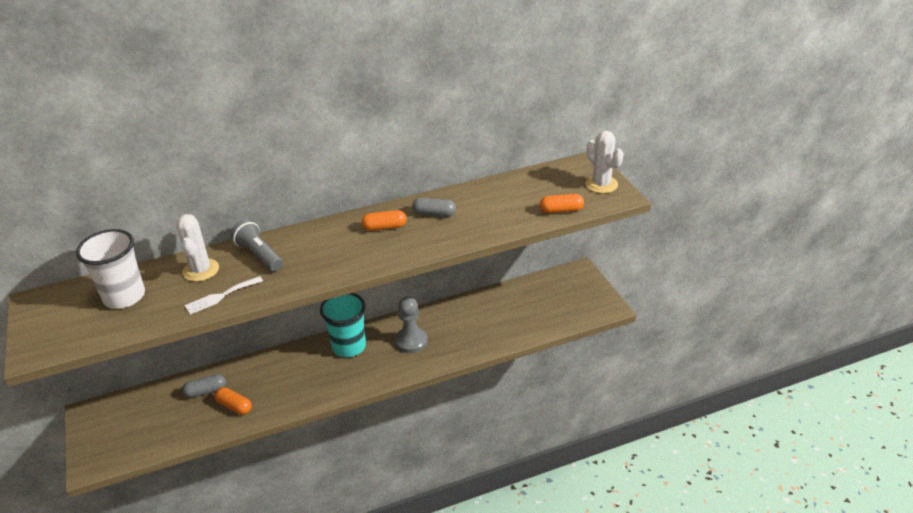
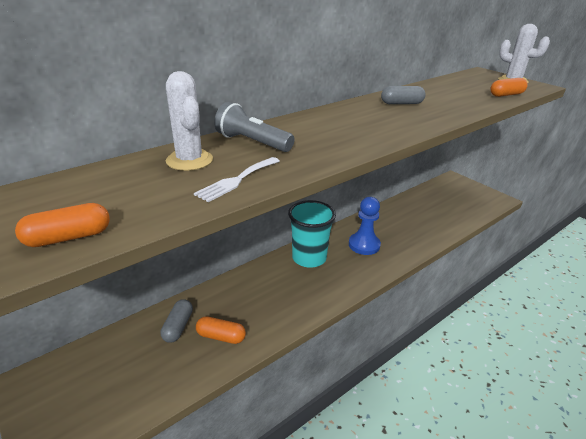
camera: 20 degrees left, 5 degrees down
(124, 297) = (95, 195): white cup -> none
(206, 391) = (178, 327): grey capsule -> grey capsule turned 45 degrees counterclockwise
(384, 227) = (366, 114): orange capsule -> orange capsule (68, 237)
(411, 341) = (364, 245): grey pawn -> blue pawn

